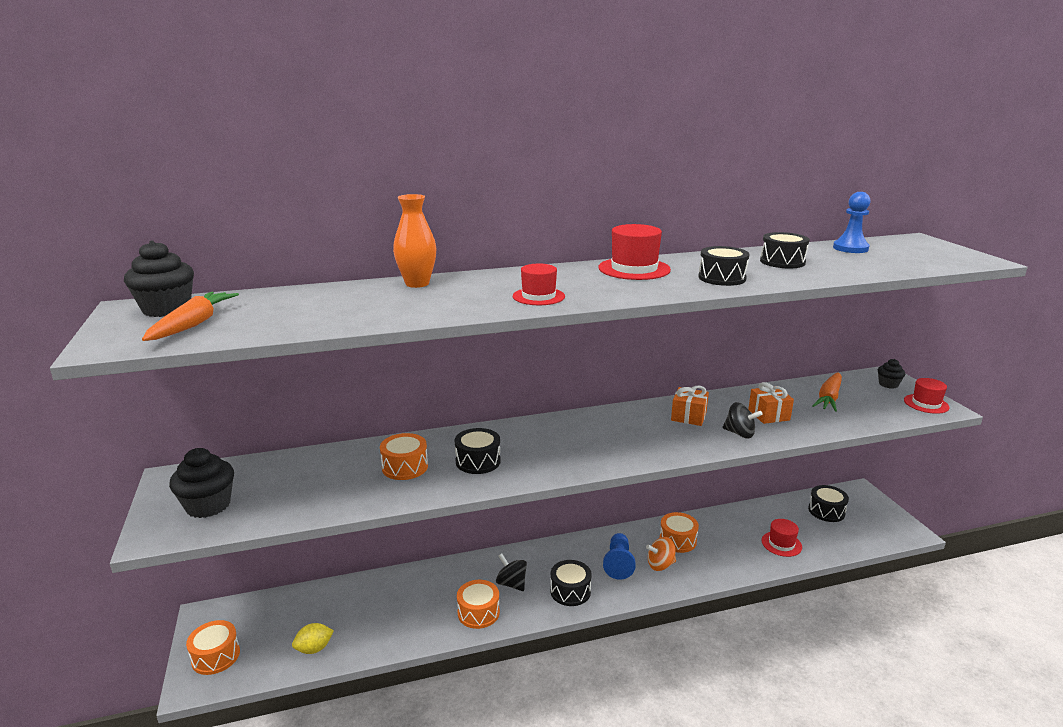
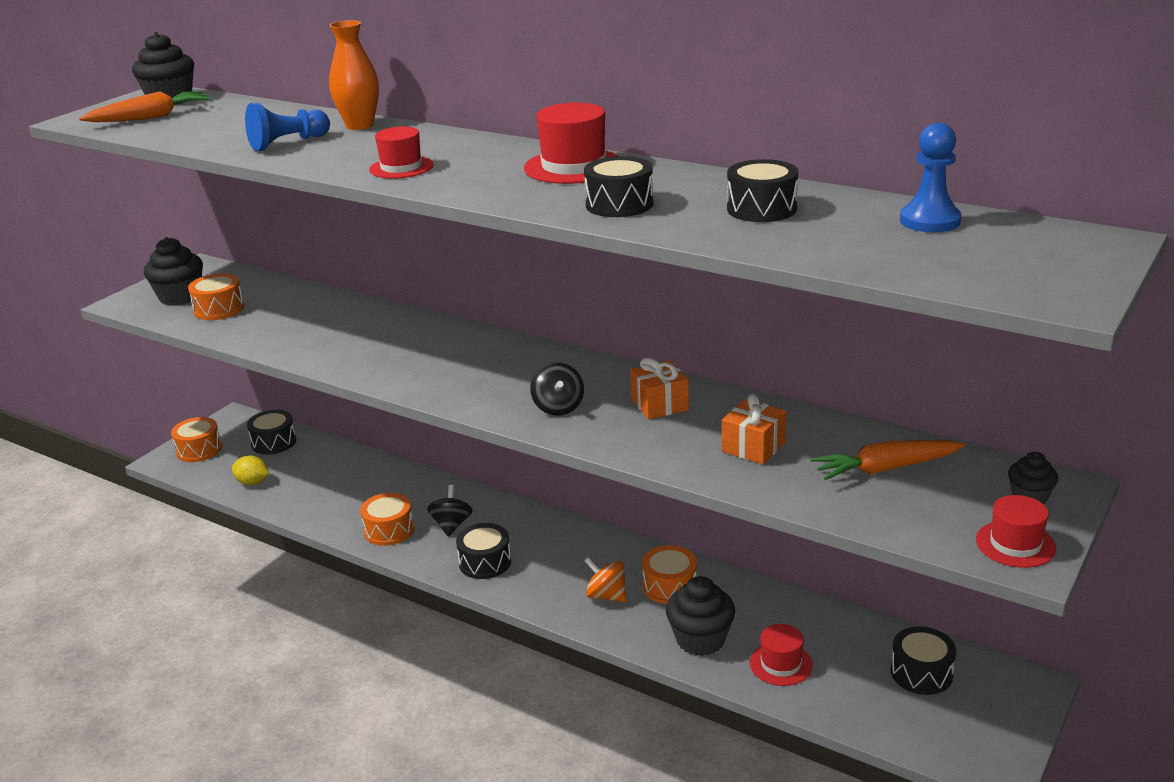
camera: 50 degrees right, 5 degrees up
(405, 467) = (333, 329): orange drum -> orange drum (219, 309)
(478, 461) = (388, 351): black drum -> black drum (274, 442)
(618, 563) = (570, 568): blue pawn -> blue pawn (288, 143)
(735, 556) = (700, 639): none -> black cupcake
(739, 433) = (668, 447): black spinning top -> black spinning top (558, 407)

